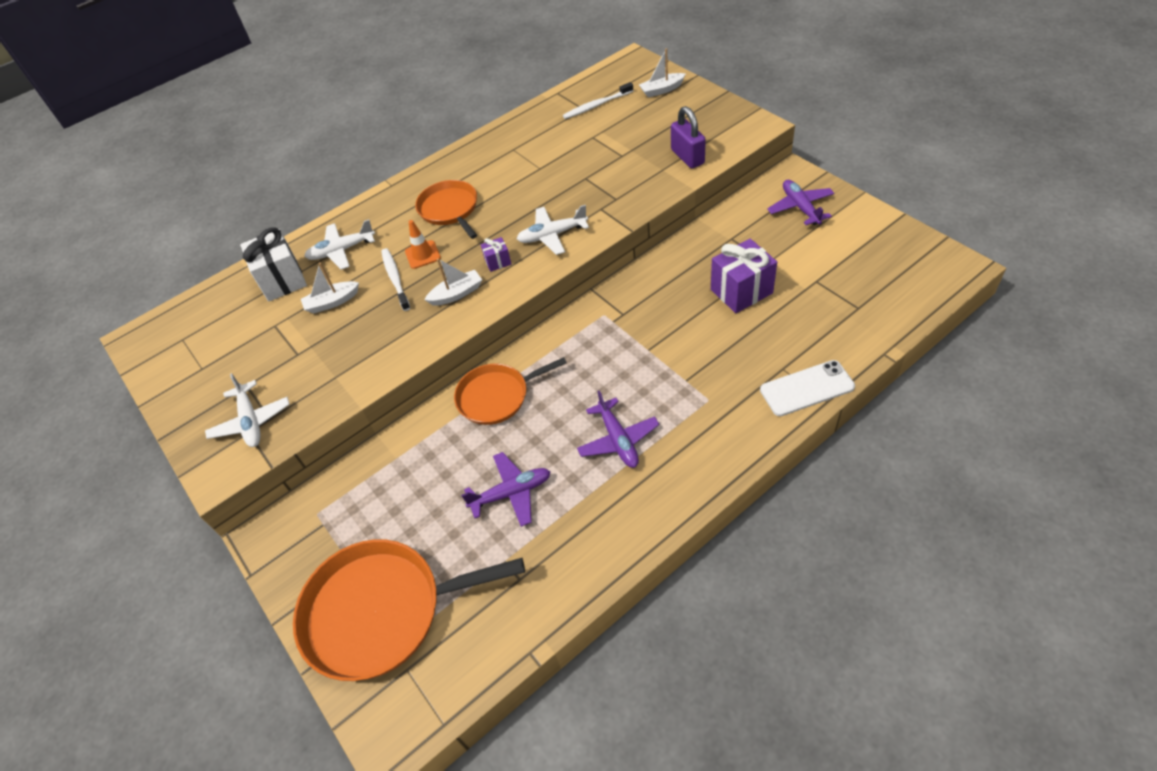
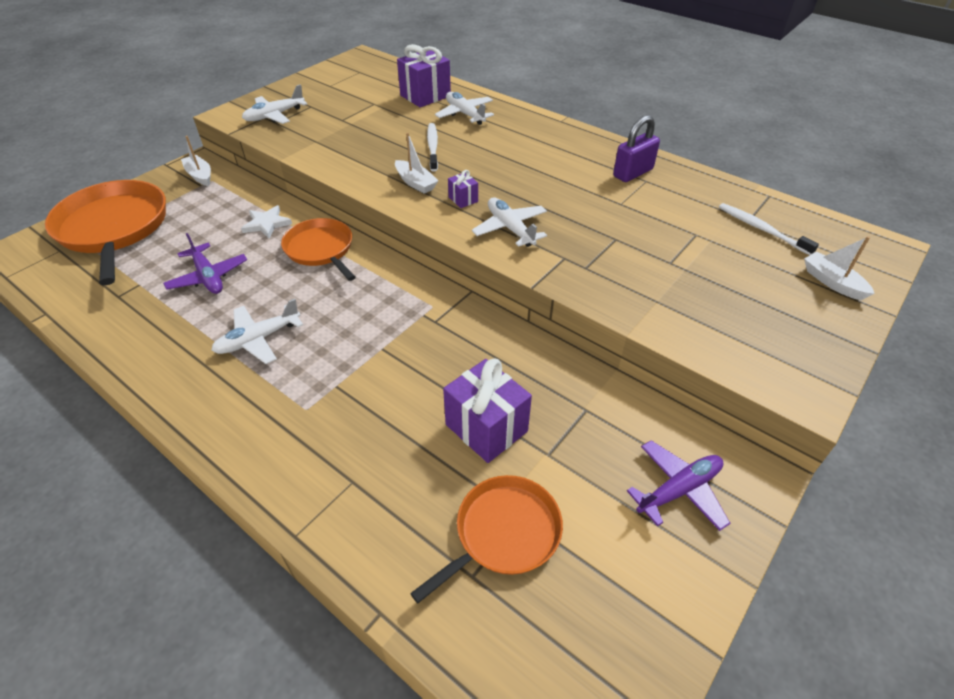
camera: 70 degrees right, 5 degrees down
(282, 280) = (425, 96): white gift -> purple gift
(332, 302) = (401, 122): white boat -> white boat (200, 176)
(395, 278) = (433, 147): white toothbrush -> white toothbrush turned 60 degrees counterclockwise
(422, 255) = (466, 155): orange traffic cone -> none
(434, 447) = (266, 224): none -> white star
(450, 209) = (534, 158): orange pan -> orange pan (503, 533)
(618, 440) = (258, 339): purple plane -> white plane
(687, 157) = (693, 322): purple padlock -> purple padlock (633, 173)
(807, 388) = (317, 510): white phone -> none

